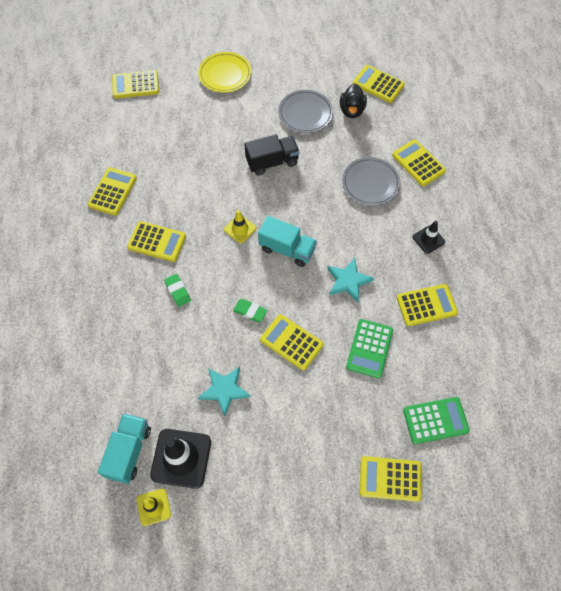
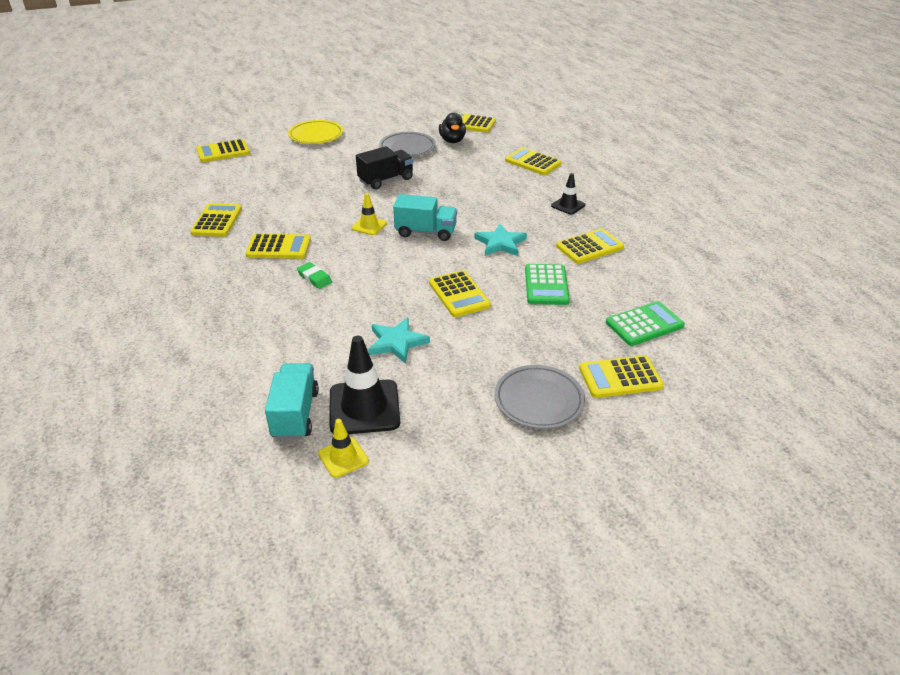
camera: 15 degrees left, 25 degrees down
(250, 311) = (403, 280): green eraser -> none
(291, 342) = (459, 294): yellow calculator -> yellow calculator turned 135 degrees counterclockwise
(370, 183) = (492, 180): grey plate -> grey plate (538, 400)

